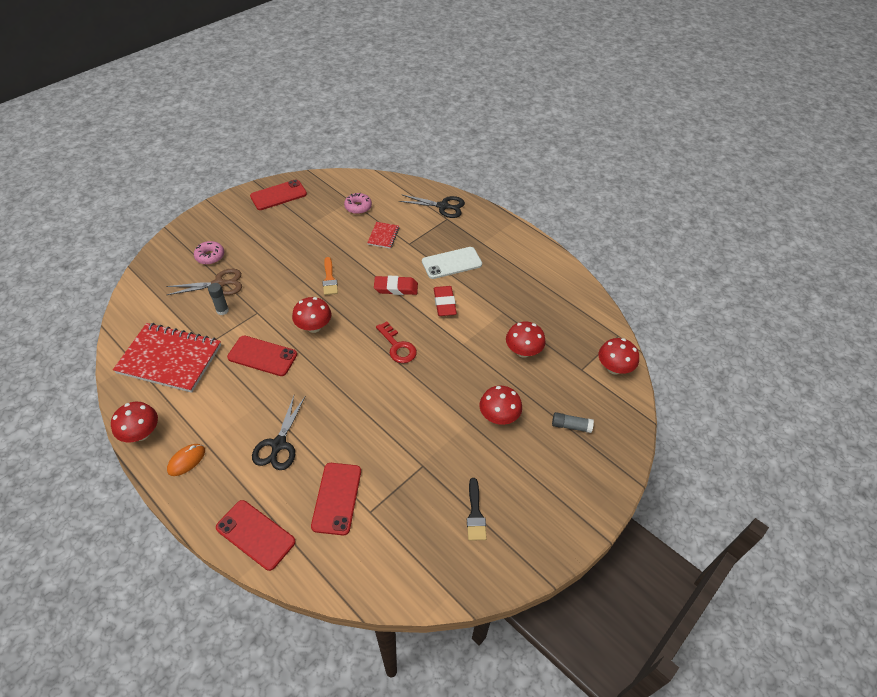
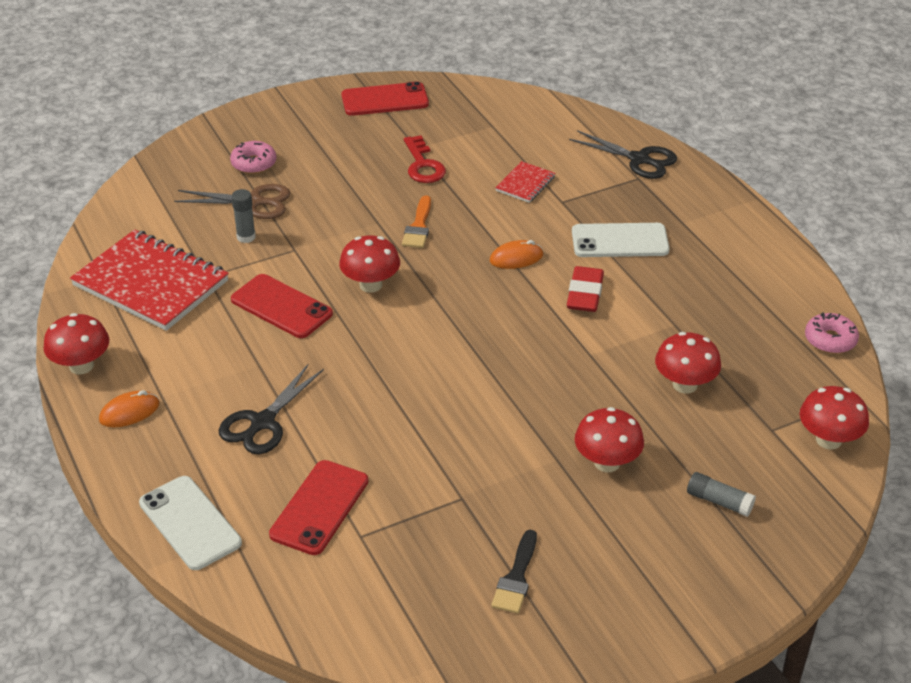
camera: 20 degrees right, 10 degrees down
(255, 534) = (190, 523): red phone -> white phone
(358, 207) = (501, 137): pink donut -> pink donut (830, 340)
(396, 288) = (516, 258): red eraser -> orange mouse
(397, 347) = (487, 336): red key -> red key (423, 165)

